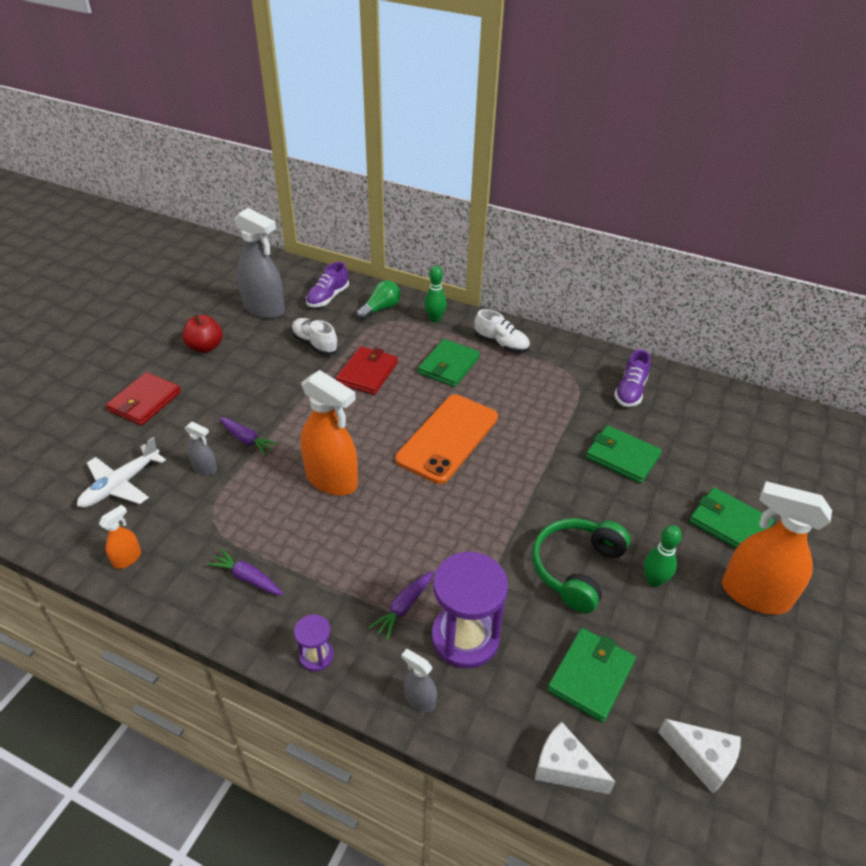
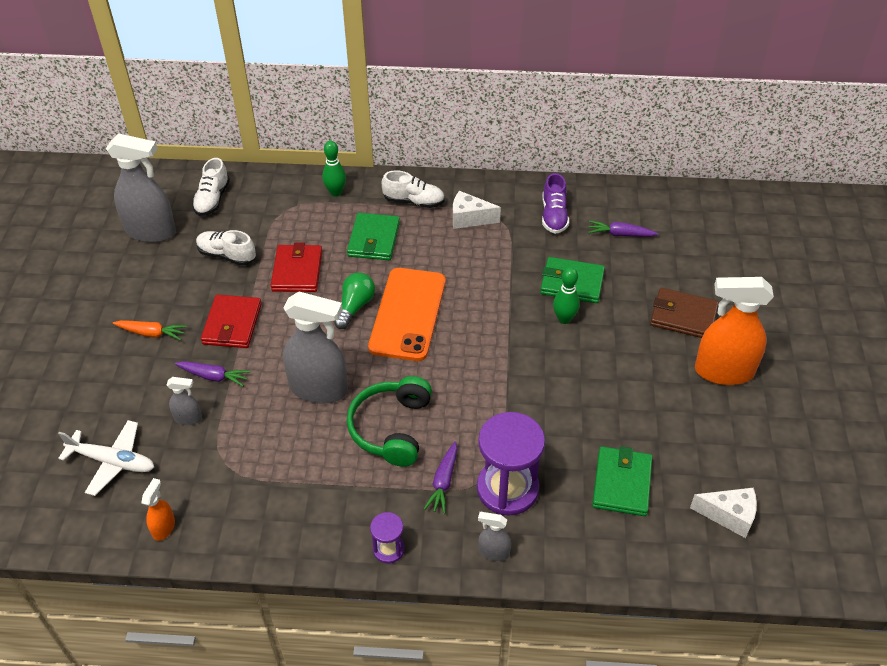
camera: 20 degrees left, 5 degrees up
(121, 484) = (112, 461): white plane -> white plane turned 90 degrees counterclockwise
(145, 401) = (83, 370): red wallet -> red wallet (232, 324)
(205, 347) = (112, 292): red apple -> none
(217, 388) = (151, 333): none -> orange carrot
(247, 578) = (289, 505): purple carrot -> purple carrot (620, 234)
(328, 297) = (212, 199): purple shoe -> white shoe
(332, 480) = (319, 389): orange spray bottle -> grey spray bottle
(380, 309) = (274, 197): green light bulb -> green light bulb (355, 306)
(565, 768) = (630, 561): white cheese -> white cheese (469, 218)
(576, 568) = (574, 398): green headphones -> green headphones (391, 428)
(654, 580) = (641, 387): green bowling pin -> green bowling pin (564, 319)
(729, 523) = (683, 316): green wallet -> brown wallet

